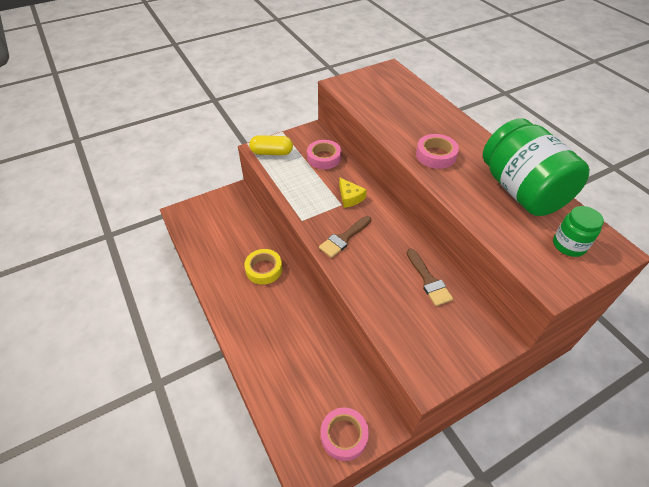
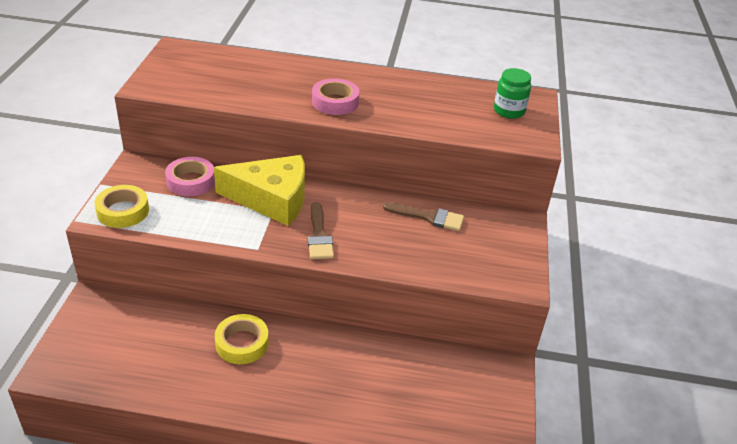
camera: 55 degrees left, 10 degrees down
(272, 152) = (123, 211): yellow capsule -> yellow tape
(344, 435) = (496, 399): pink tape -> none
(350, 197) = (272, 199): yellow cheese -> yellow cheese, size x2.14
(521, 191) = (432, 92): green jar -> none

